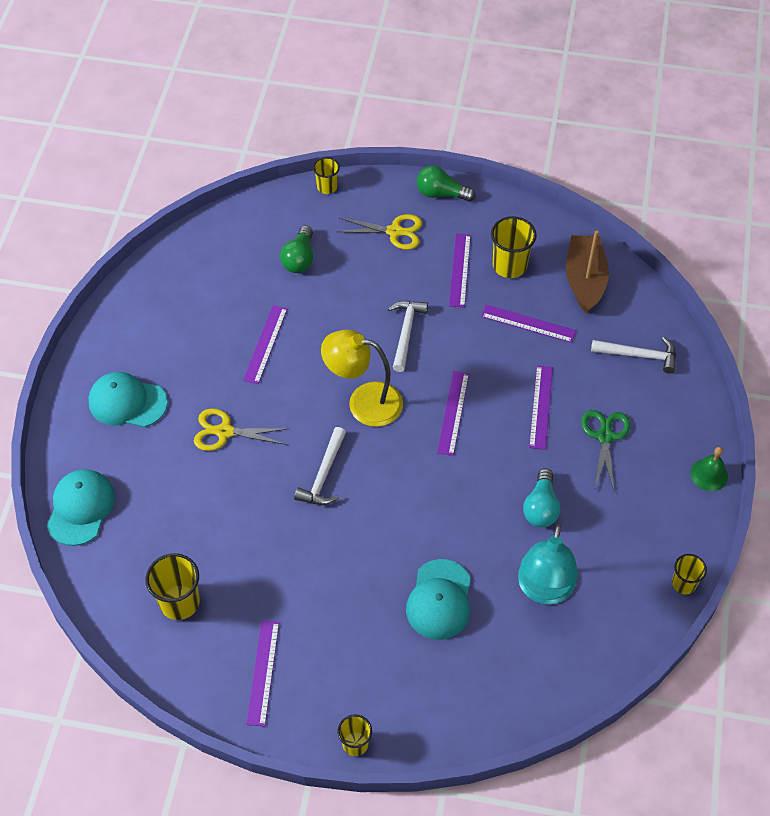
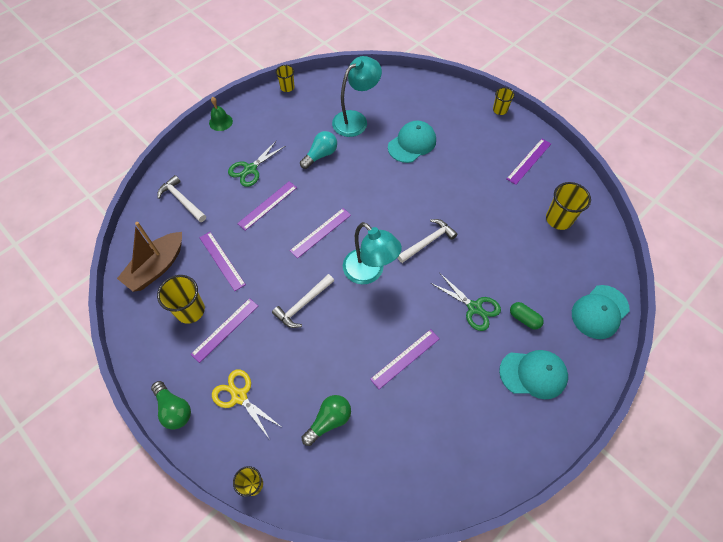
camera: 145 degrees left, 5 degrees up
(127, 402) = (533, 374): turquoise cap -> turquoise cap turned 45 degrees counterclockwise
(163, 451) = (524, 318): none -> green capsule
(224, 432) = (474, 307): yellow scissors -> green scissors
(364, 402) = (369, 272): yellow lamp -> turquoise lamp

